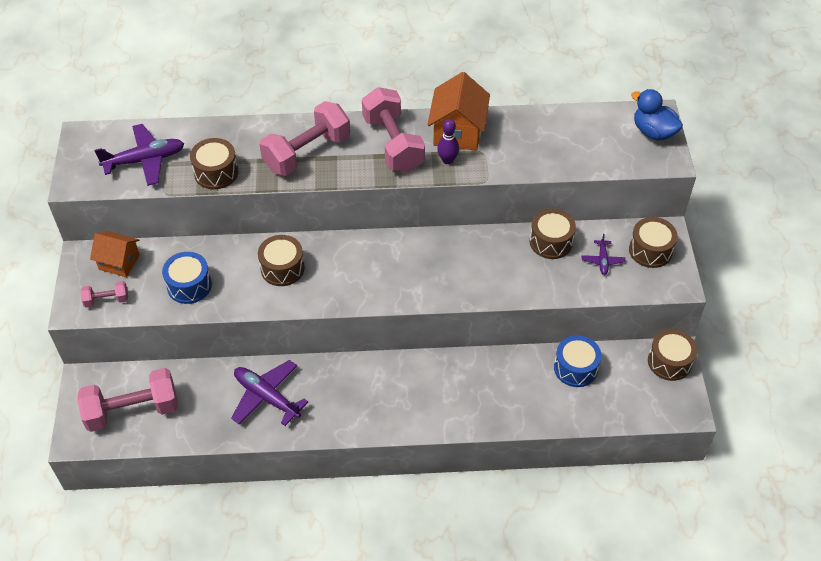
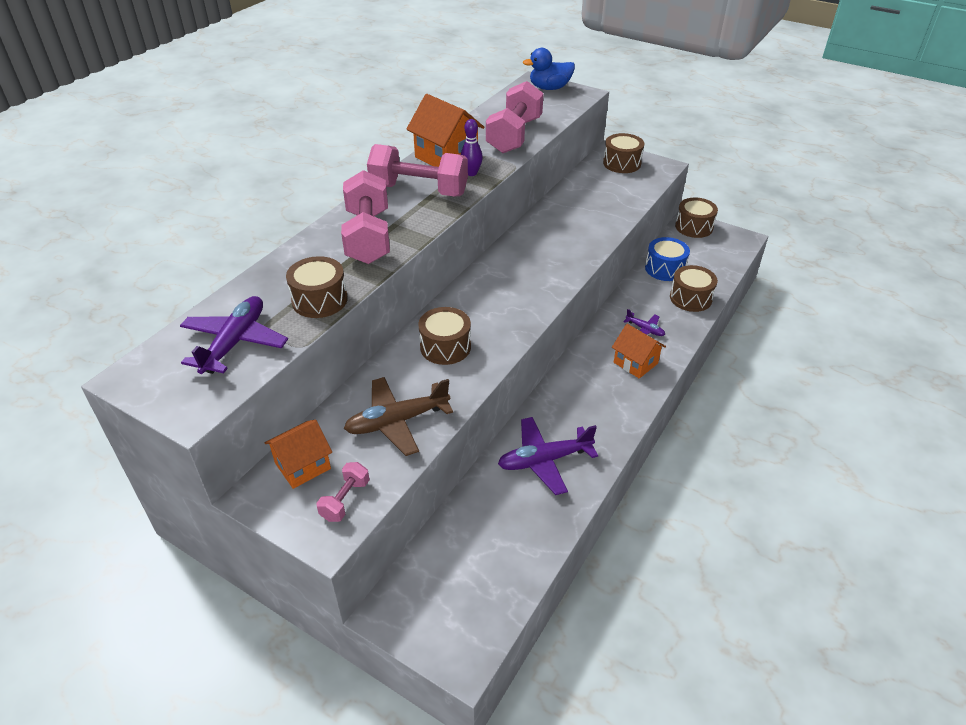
camera: 55 degrees left, 10 degrees down
(132, 410) = (470, 582): pink dumbbell -> pink dumbbell (514, 135)
(189, 285) = (397, 421): blue drum -> brown plane
(421, 404) = (635, 363): none -> orange house
(551, 242) = (570, 198): brown drum -> brown drum (690, 298)
(602, 260) = (611, 185): purple plane -> purple plane (645, 329)

